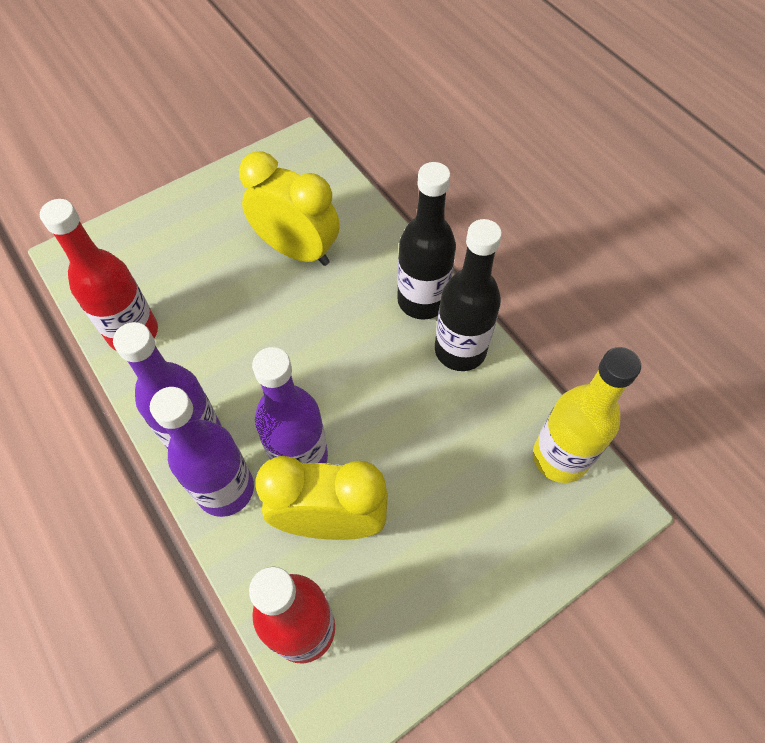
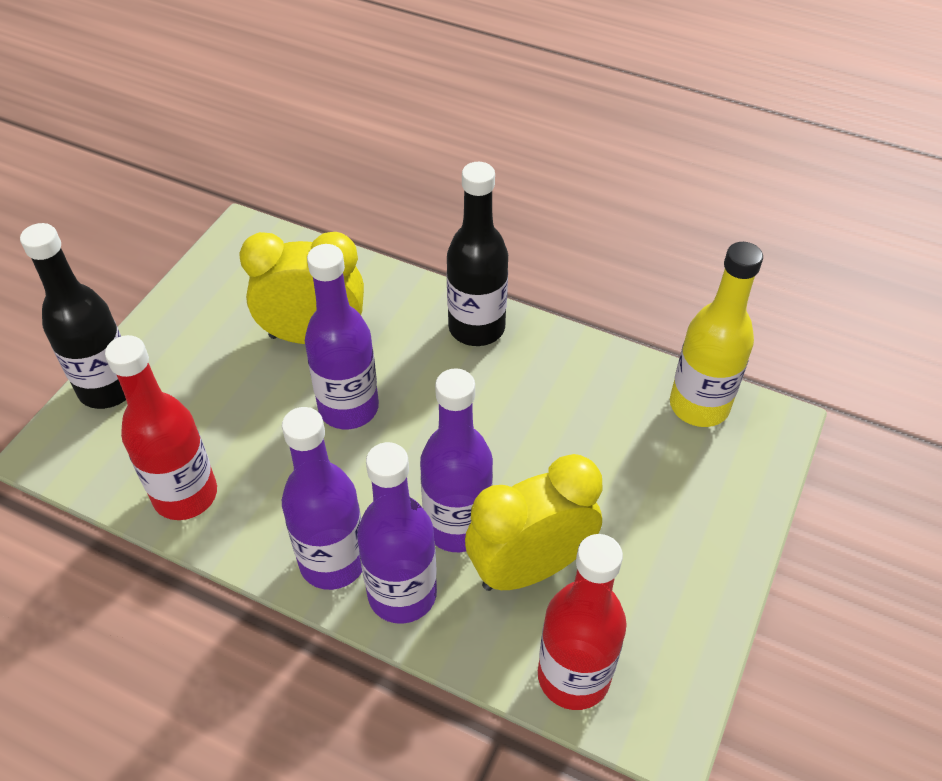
camera: 30 degrees left, 10 degrees down
(284, 321) = (348, 408): none -> purple bottle
(460, 350) = (544, 356): black bottle -> black bottle (108, 388)

